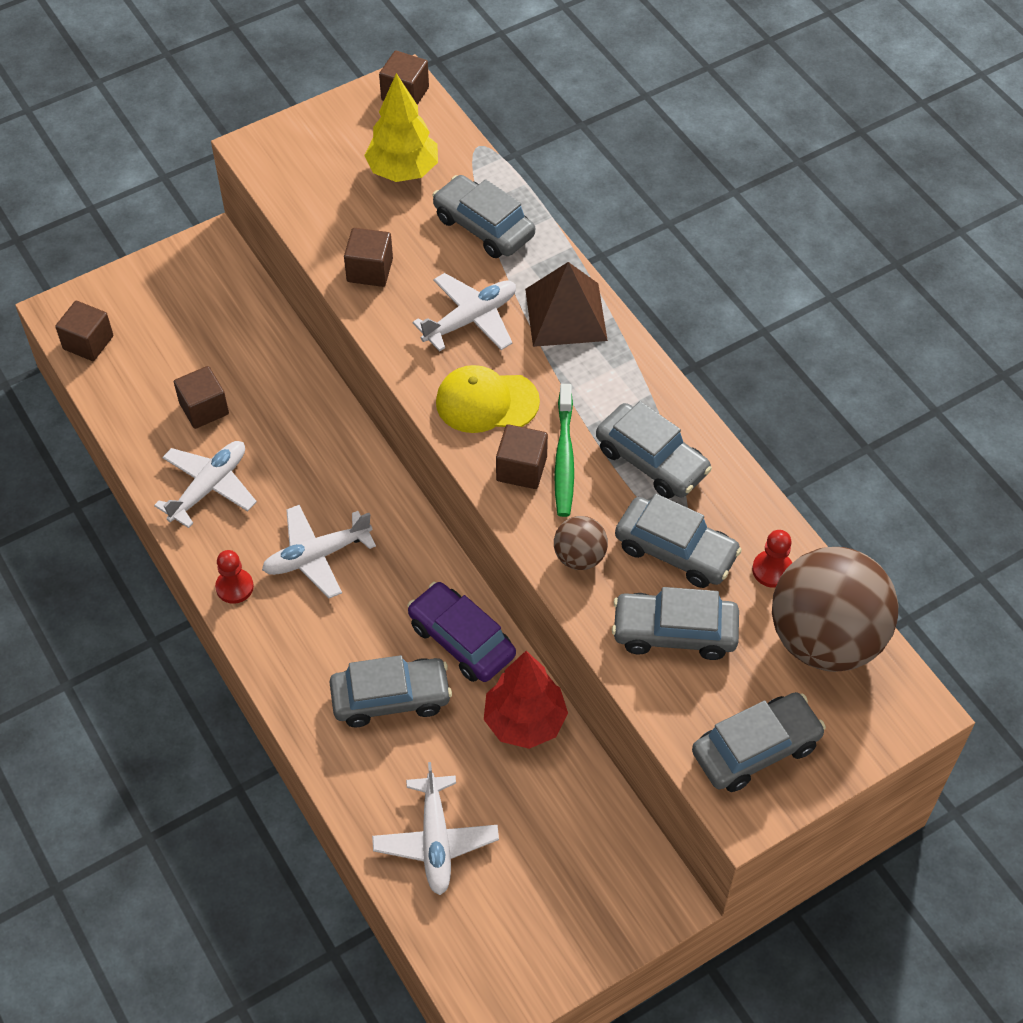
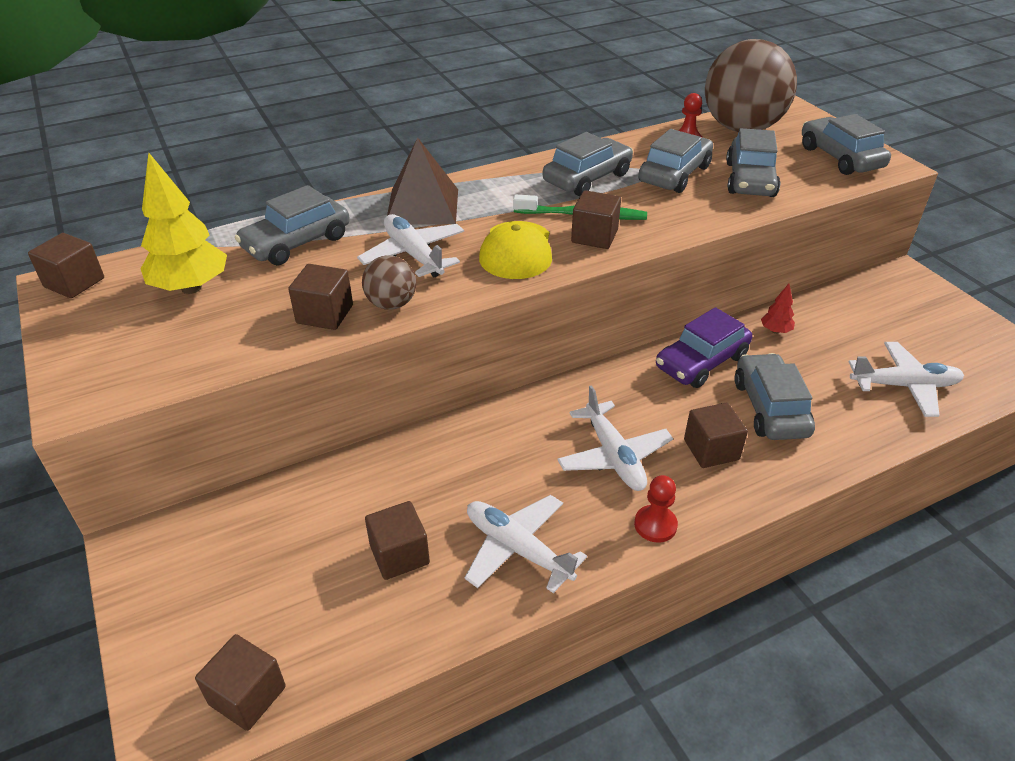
camera: 85 degrees left, 15 degrees down
(328, 638) = (711, 450): none -> brown cube
(525, 721) = (775, 331): red tree -> red tree, size x0.47
(579, 557) = (686, 214): brown ball -> brown ball (391, 304)

